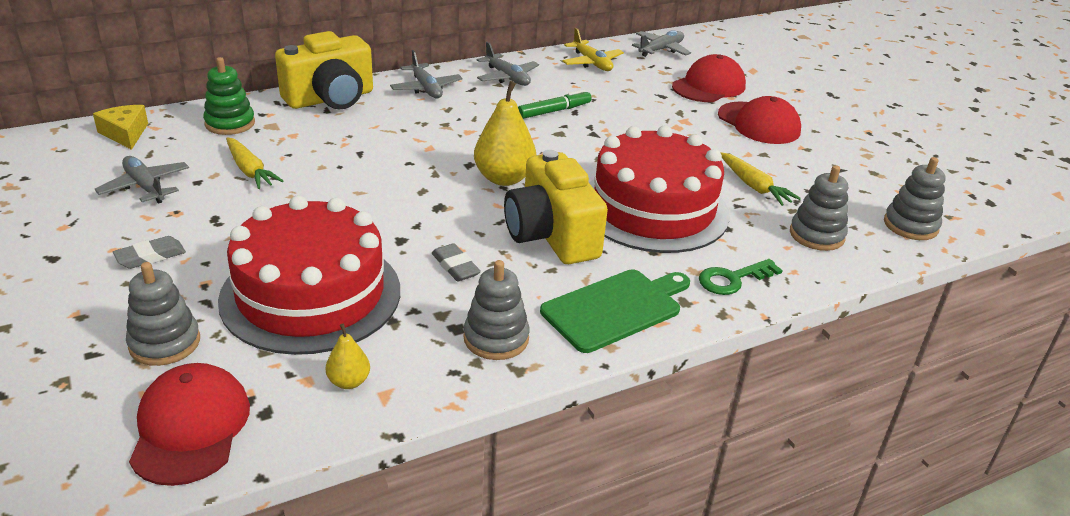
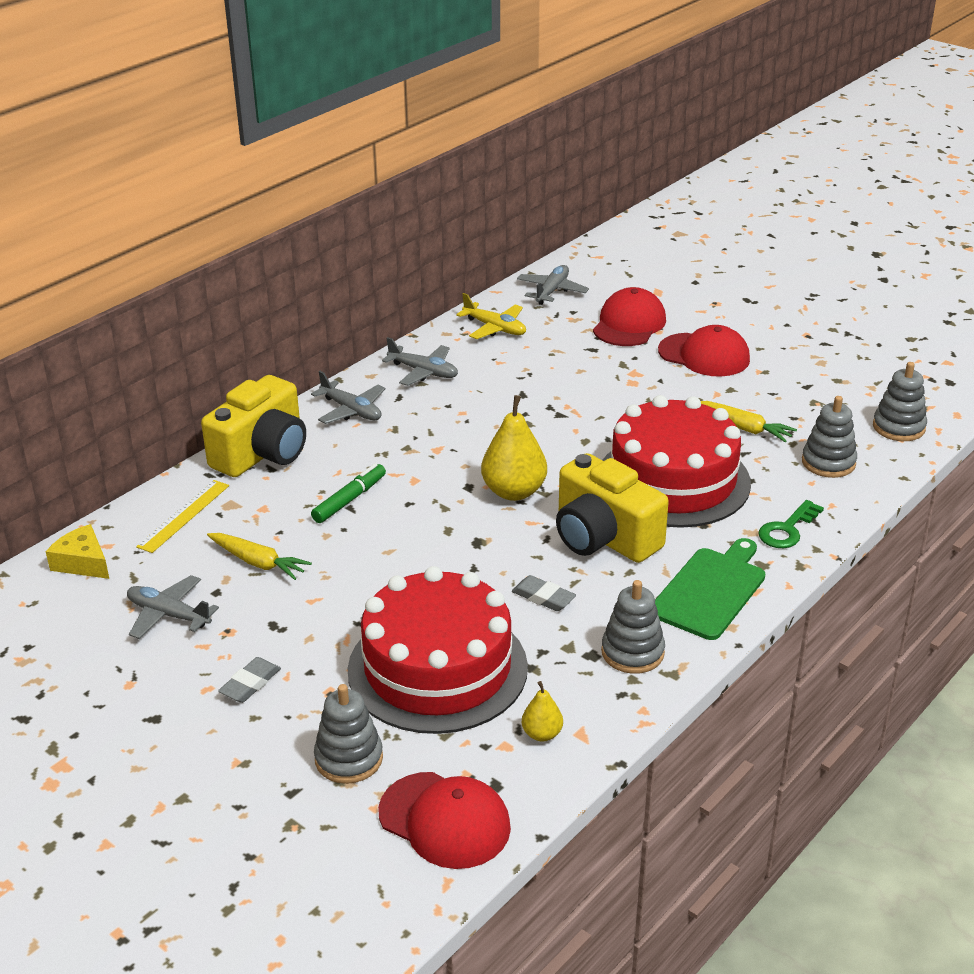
camera: 20 degrees left, 0 degrees up
(190, 428) = (445, 820): red cap -> red cap turned 150 degrees clockwise
(230, 123) = (184, 515): green stacking toy -> yellow ruler
(554, 111) = (502, 399): green marker -> green marker (349, 500)

